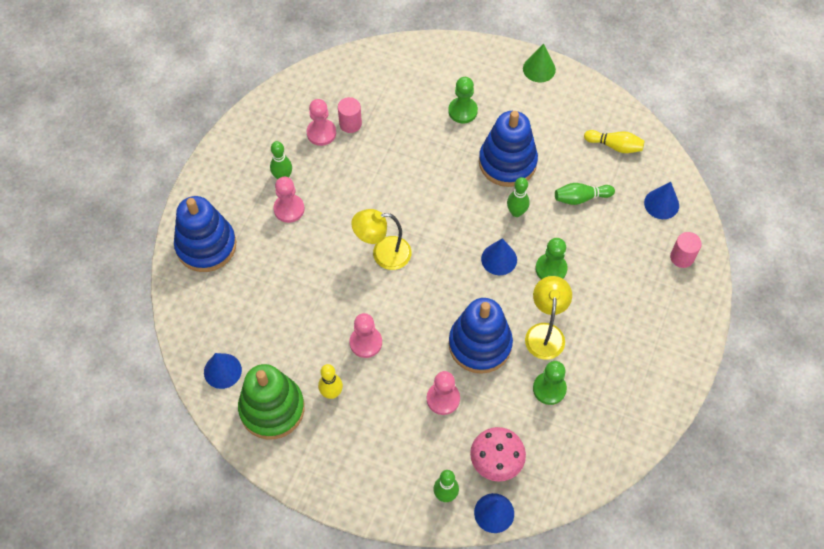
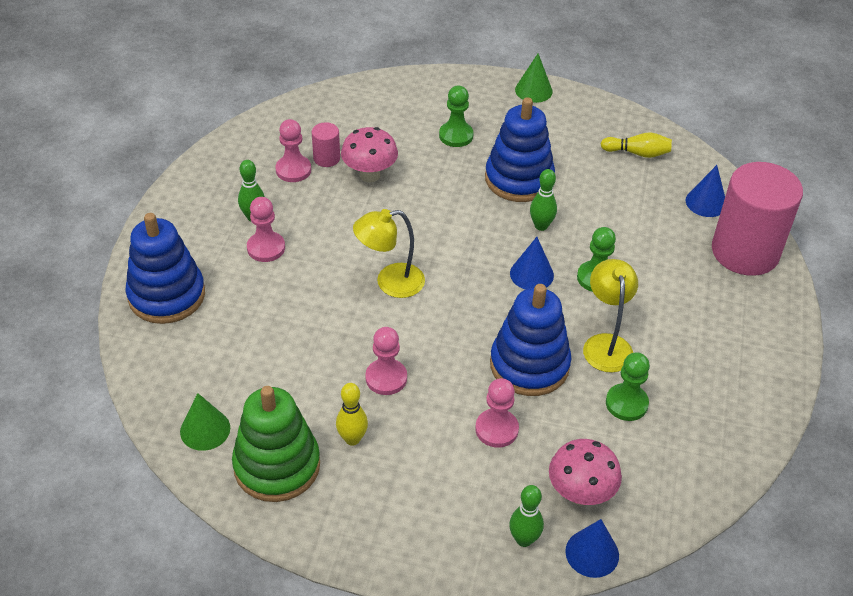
camera: 10 degrees left, 15 degrees down
(222, 371) = (205, 429): blue cone -> green cone
(383, 145) = (369, 175): none -> pink mushroom
(581, 198) = (612, 205): green bowling pin -> none
(682, 257) = (745, 252): pink cylinder -> pink cylinder, size x2.37

